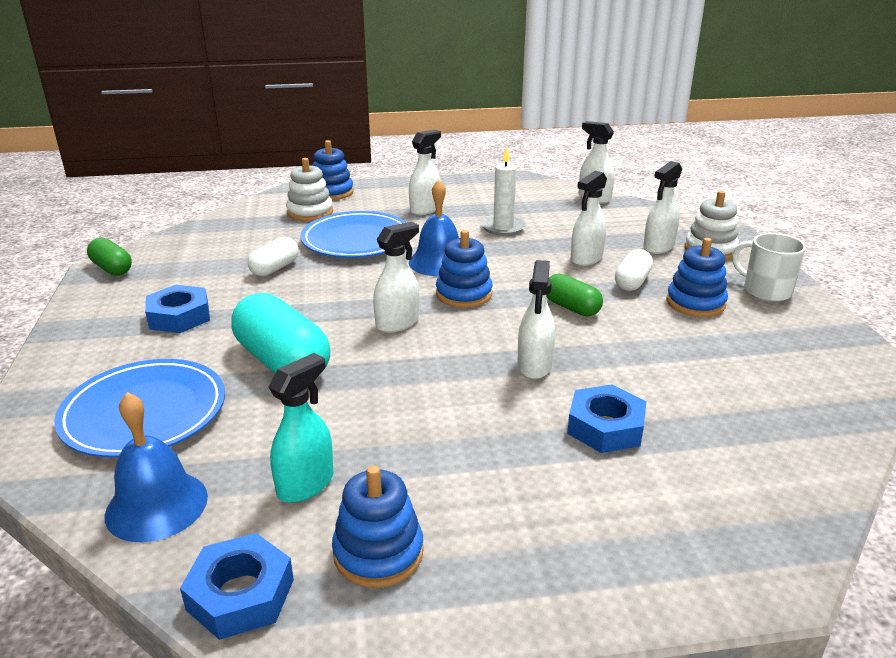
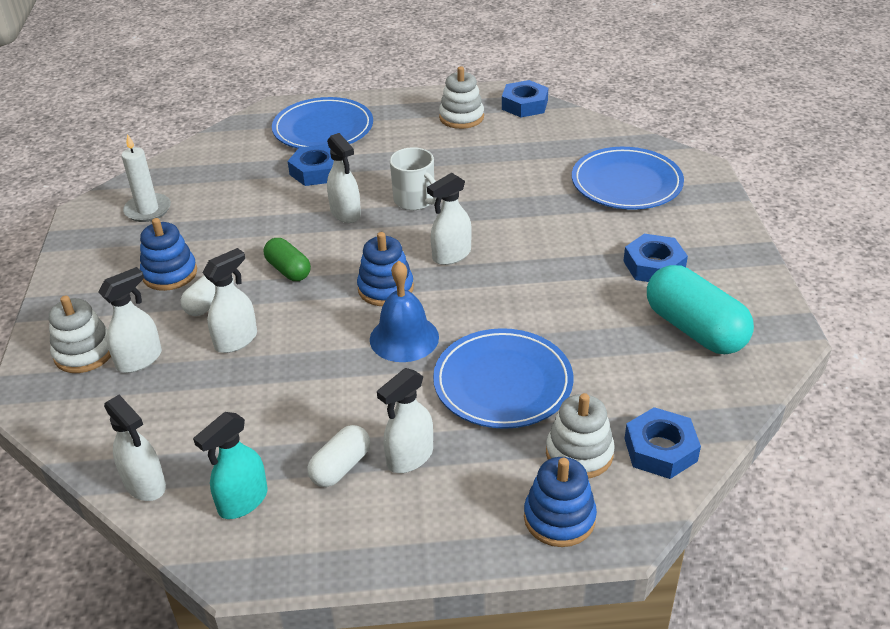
camera: 175 degrees left, 10 degrees up
(112, 268) = (773, 335): green capsule -> none
(156, 505) = (585, 136): blue bell -> none
(254, 214) = (660, 450): none -> blue nut
(275, 268) = (588, 331): white capsule -> white capsule (341, 467)
(282, 362) = (543, 219): turquoise capsule -> turquoise capsule (695, 329)
(306, 484) = (504, 144): turquoise spray bottle -> turquoise spray bottle (242, 501)
(378, 553) = (461, 117): blue stacking toy -> white stacking toy
(503, 228) = (310, 406): white candle -> white candle (148, 210)
(534, 366) = (345, 213): white spray bottle -> white spray bottle turned 135 degrees clockwise
(640, 518) = (323, 129): none -> blue plate
(765, 291) = (89, 287): white mug -> white mug (415, 200)

